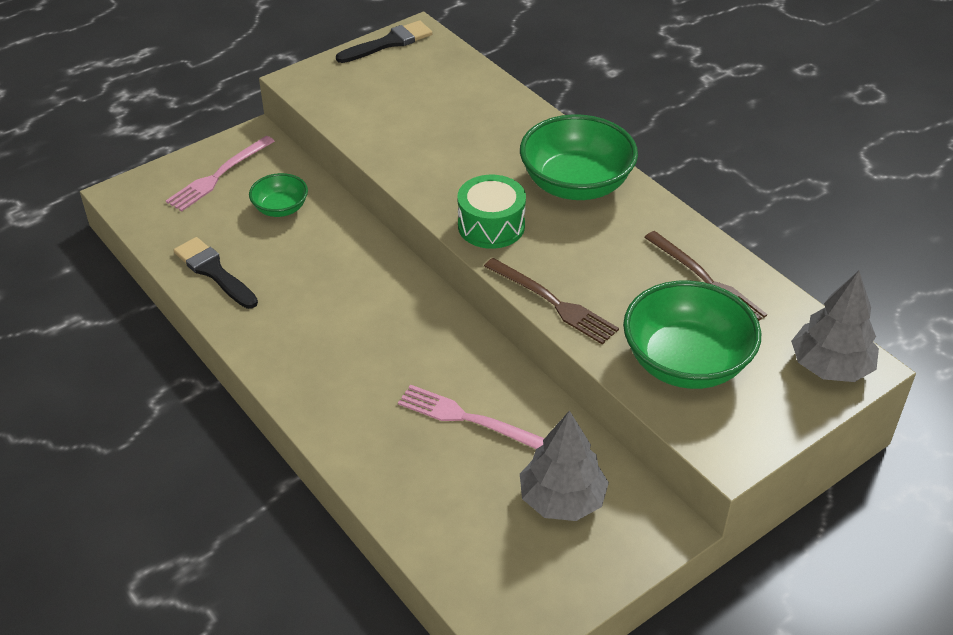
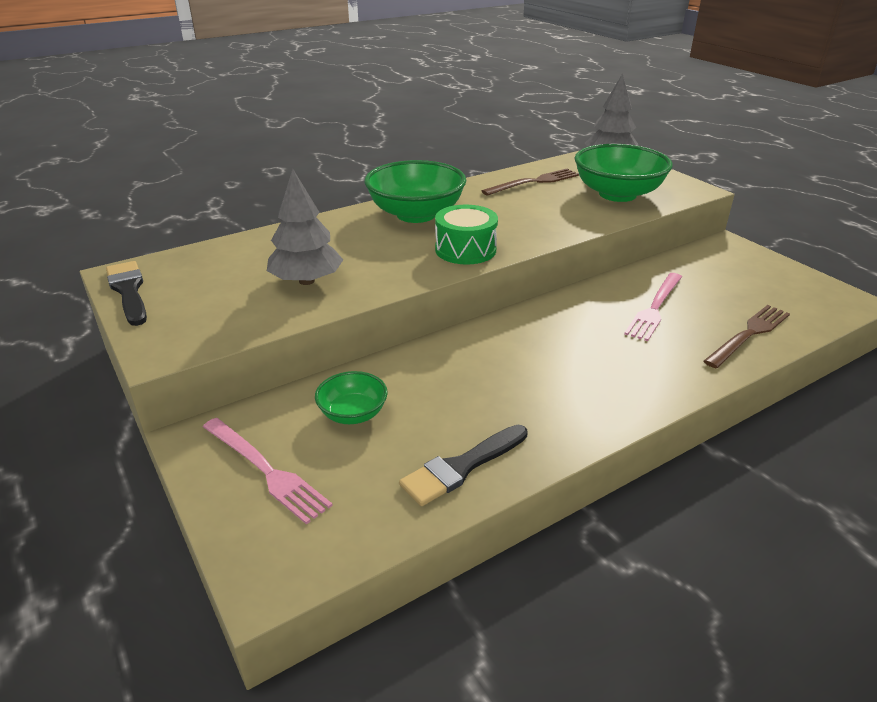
camera: 85 degrees left, 10 degrees down
(553, 303) = (563, 231): brown fork -> brown fork (749, 334)
(562, 499) = (721, 275): grey tree -> grey tree (306, 281)

